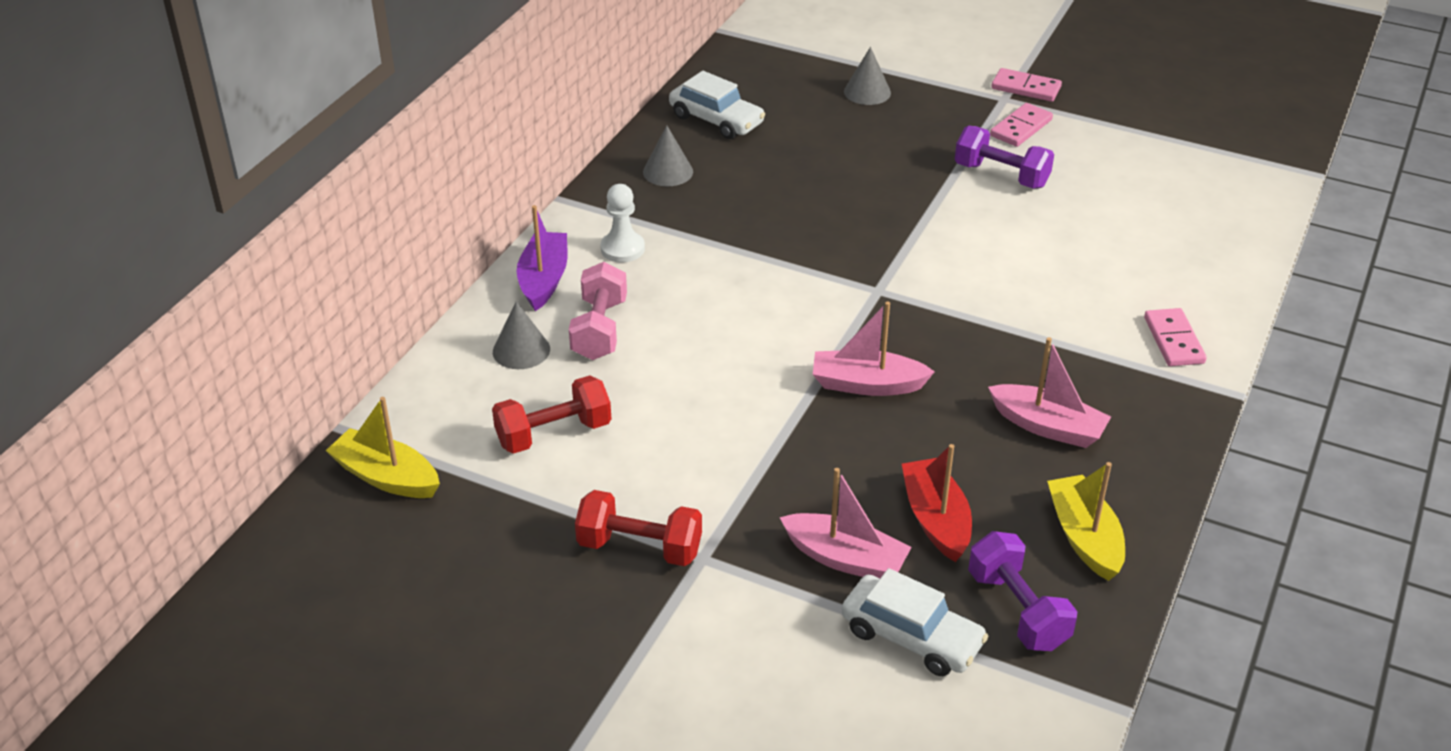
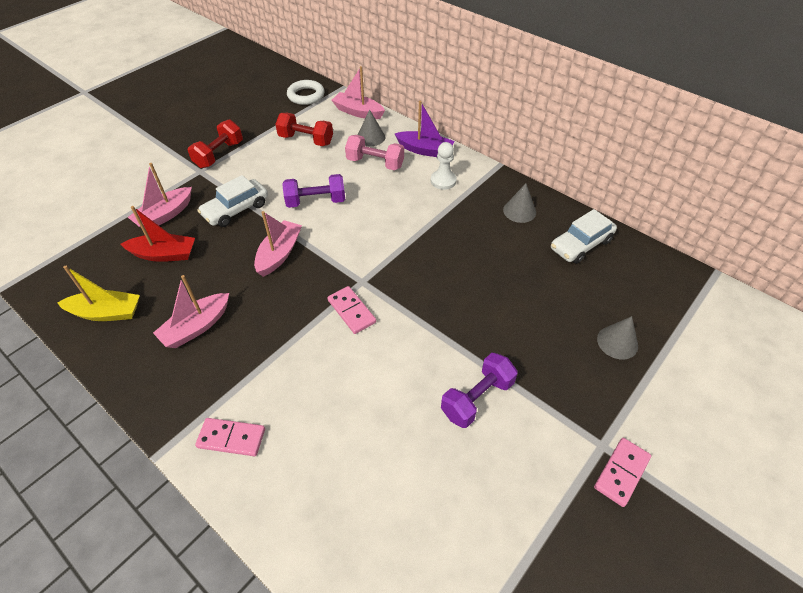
camera: 105 degrees right, 10 degrees up
(386, 477) = (306, 95): yellow boat -> white ring
(438, 384) = (358, 112): none -> pink boat
(554, 433) = (306, 140): red dumbbell -> red dumbbell turned 60 degrees counterclockwise
(911, 637) = (104, 225): white car -> white car (236, 209)
(1017, 610) = (86, 268): purple dumbbell -> purple dumbbell (316, 201)
(1021, 128) = (549, 441): pink domino -> pink domino (351, 311)

